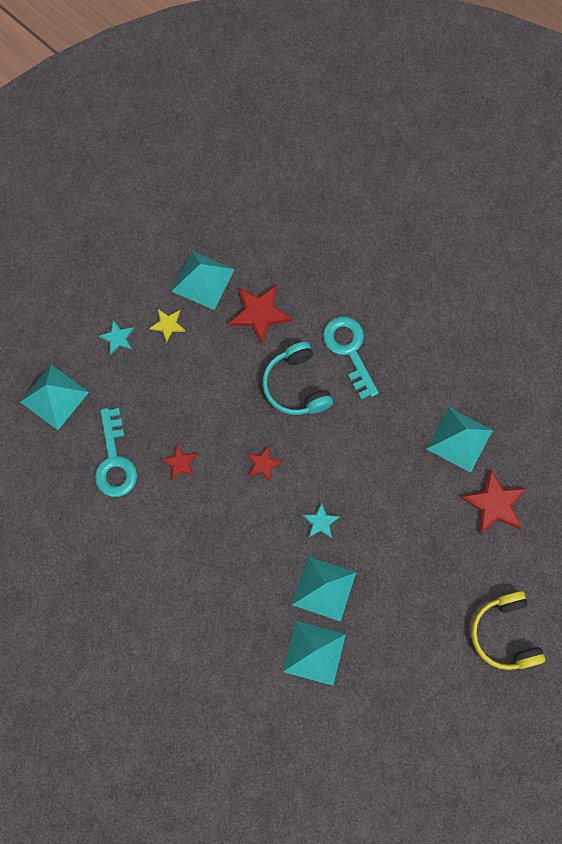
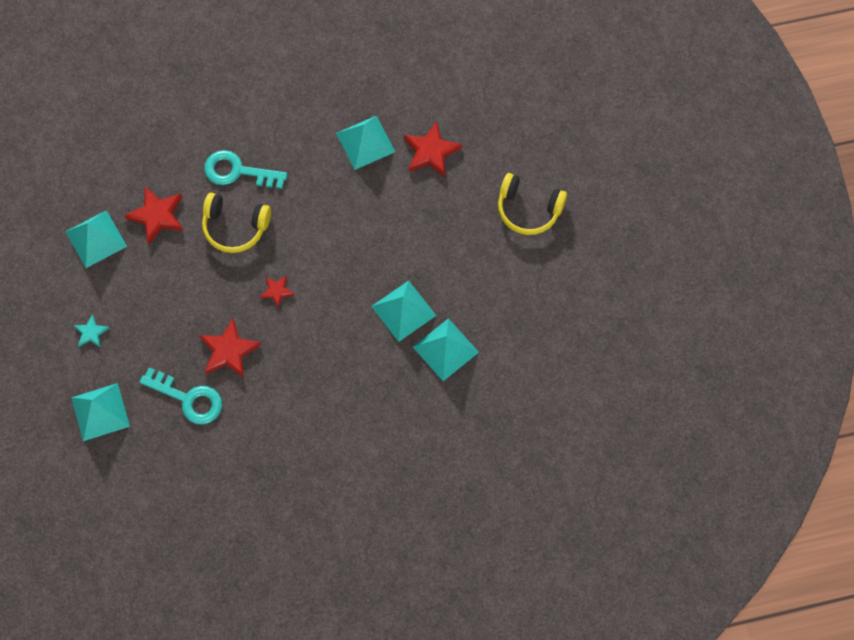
camera: 55 degrees left, 5 degrees down
(168, 325) = (111, 288): yellow star -> none
(180, 463) = (229, 350): red star -> red star, size x1.76
(296, 386) = (235, 227): turquoise headphones -> yellow headphones
(320, 522) = (352, 280): turquoise star -> none

